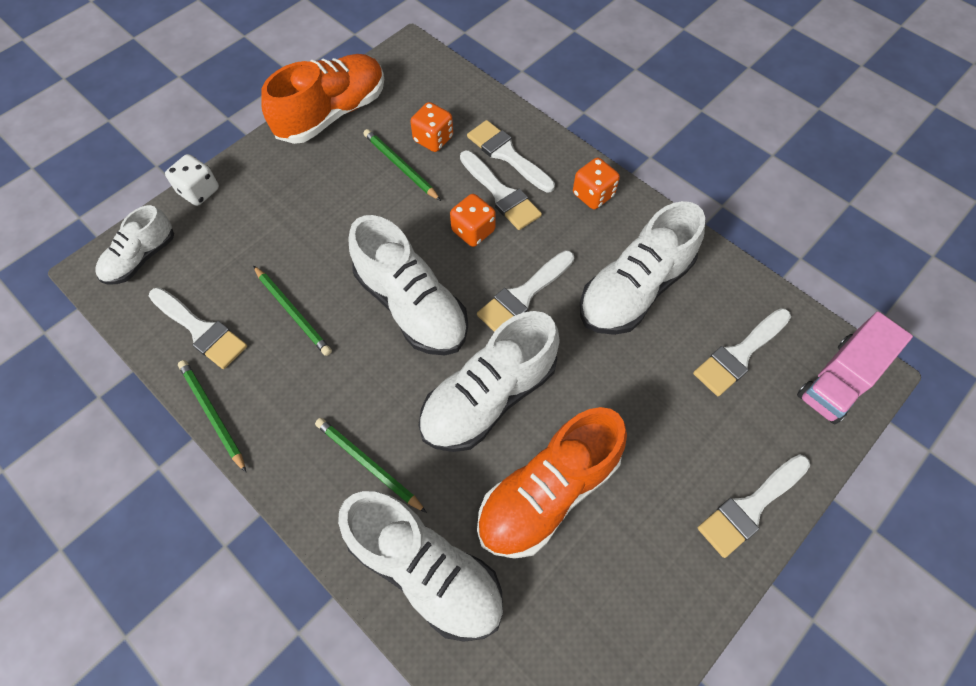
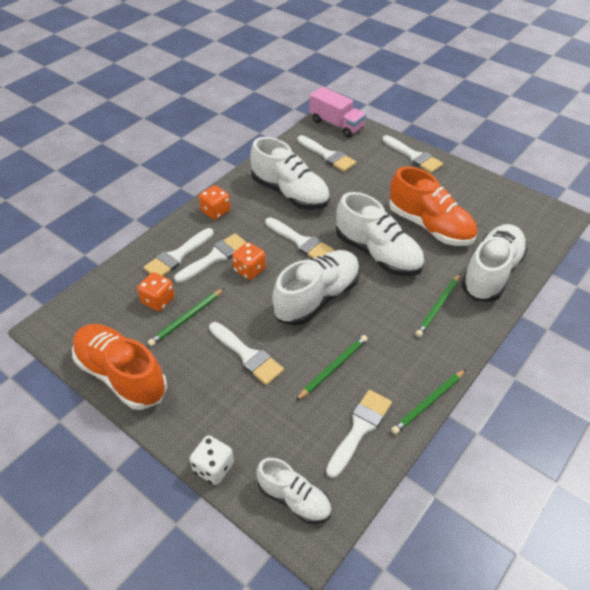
camera: 95 degrees left, 15 degrees down
(332, 224) = (247, 355): none -> white brush

